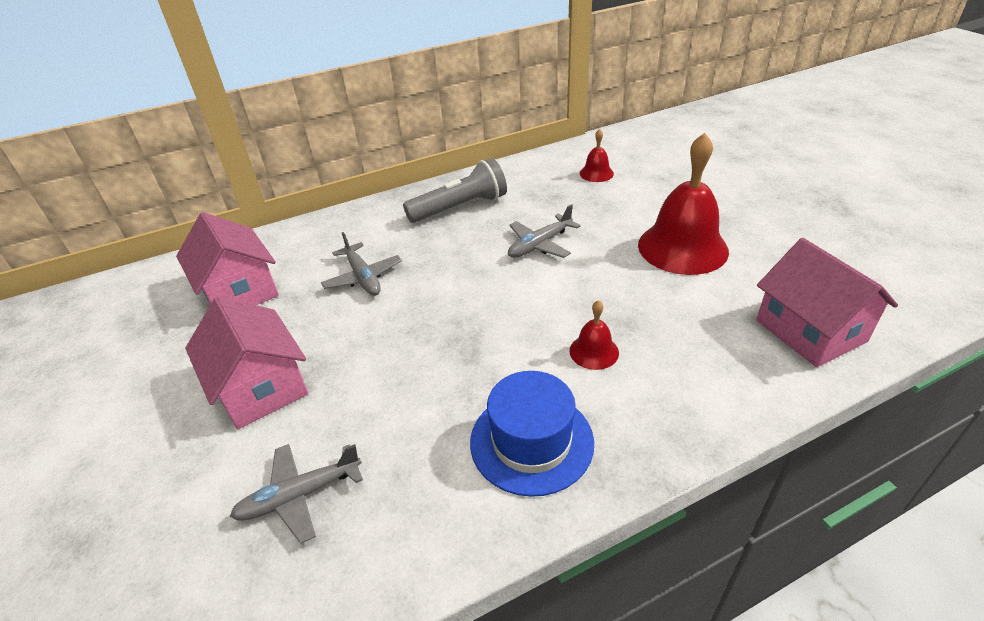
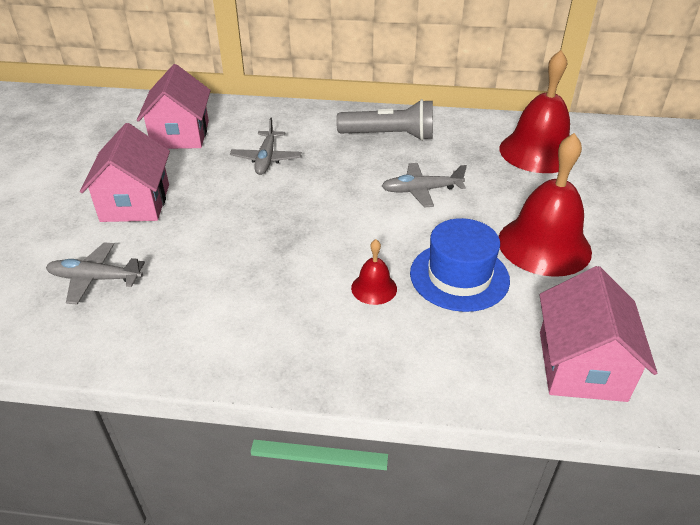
camera: 30 degrees right, 0 degrees up
(531, 441) = (262, 324): blue hat -> blue hat (459, 276)
(596, 173) = (537, 152): red bell -> red bell, size x2.15

